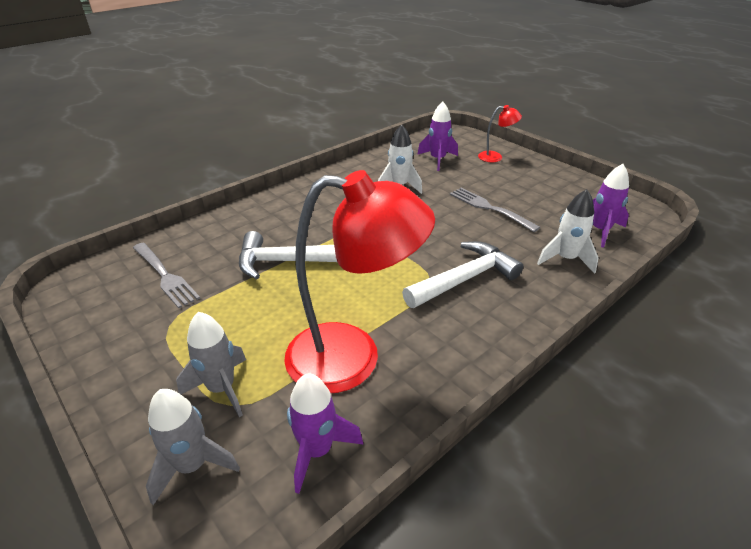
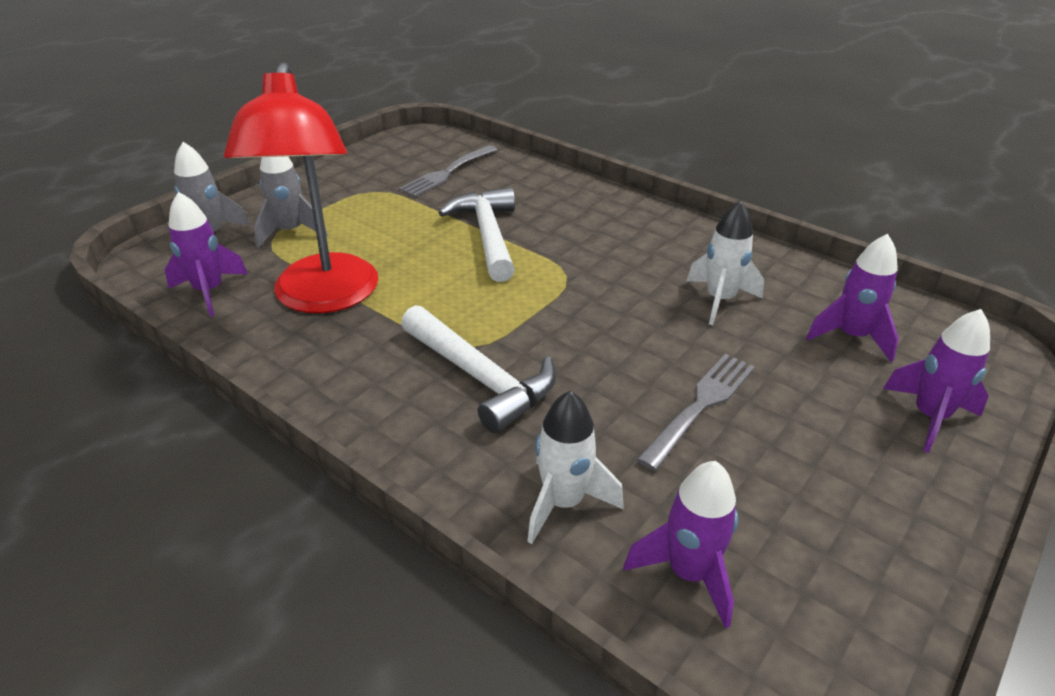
camera: 80 degrees right, 0 degrees up
(495, 157) = (929, 417): red lamp -> purple rocket

